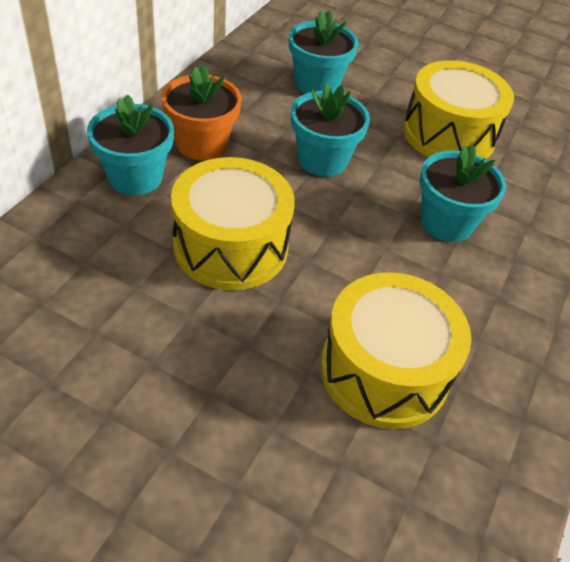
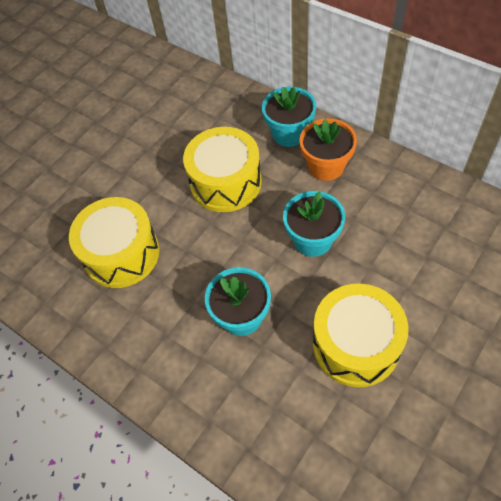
camera: 110 degrees right, 10 degrees up
(317, 84) = (418, 245): turquoise flower pot -> none

